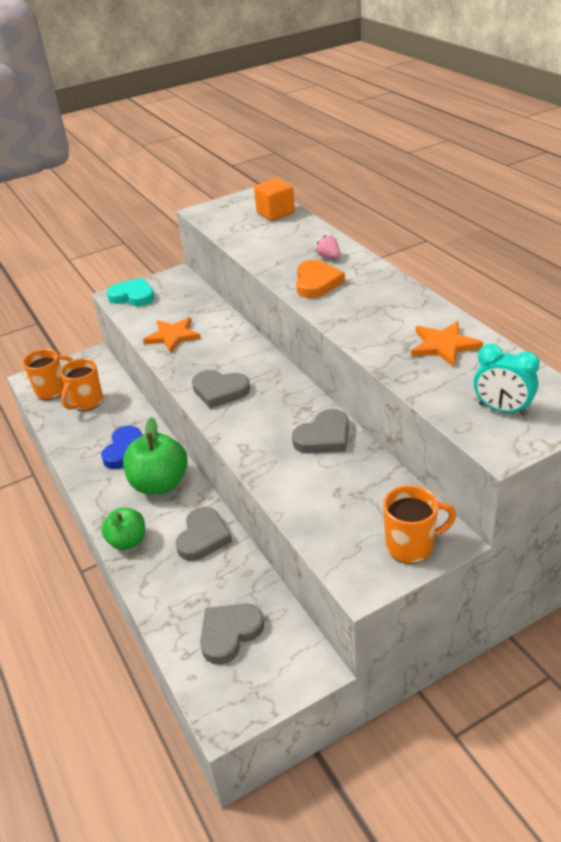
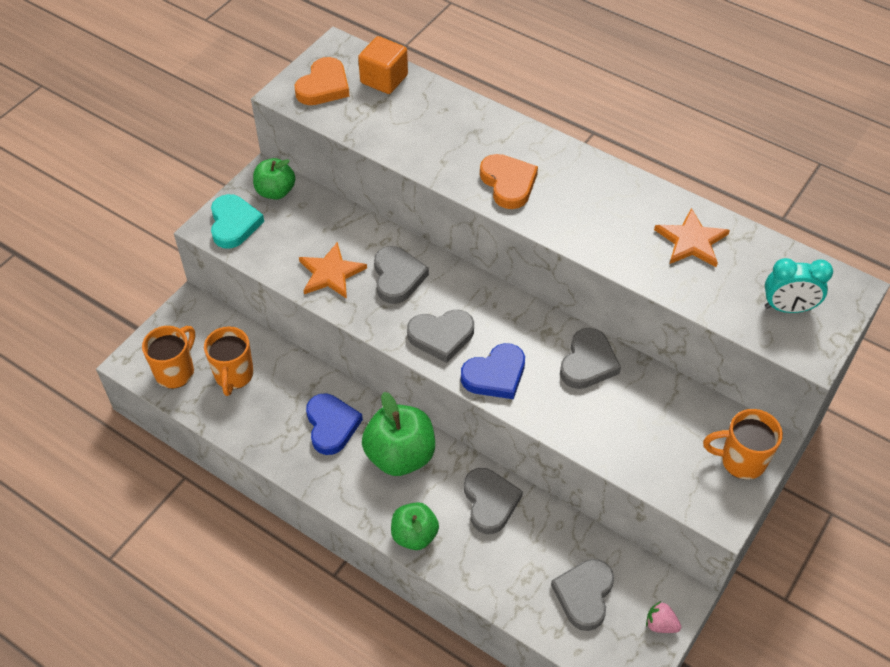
camera: 30 degrees left, 15 degrees up
(133, 296) = (234, 224): turquoise heart -> turquoise heart turned 90 degrees clockwise
(176, 284) = (275, 191): none -> green apple
(218, 348) = (397, 277): none -> grey heart
(230, 211) = (324, 86): none -> orange heart
(241, 426) = (495, 375): none -> blue heart
(329, 257) = (496, 140): pink strawberry -> pink strawberry (660, 624)
(411, 546) = (741, 461): orange mug -> orange mug turned 135 degrees counterclockwise

